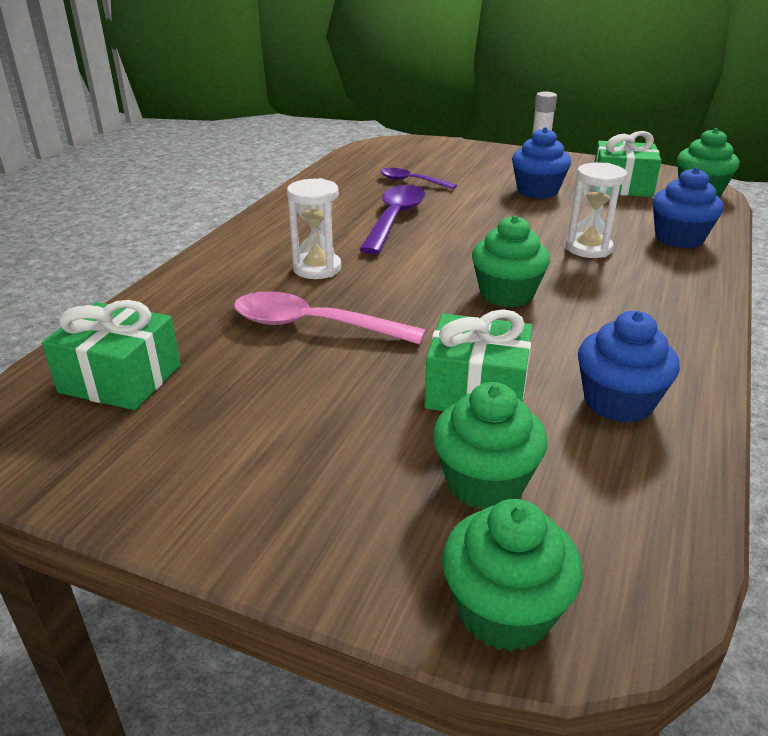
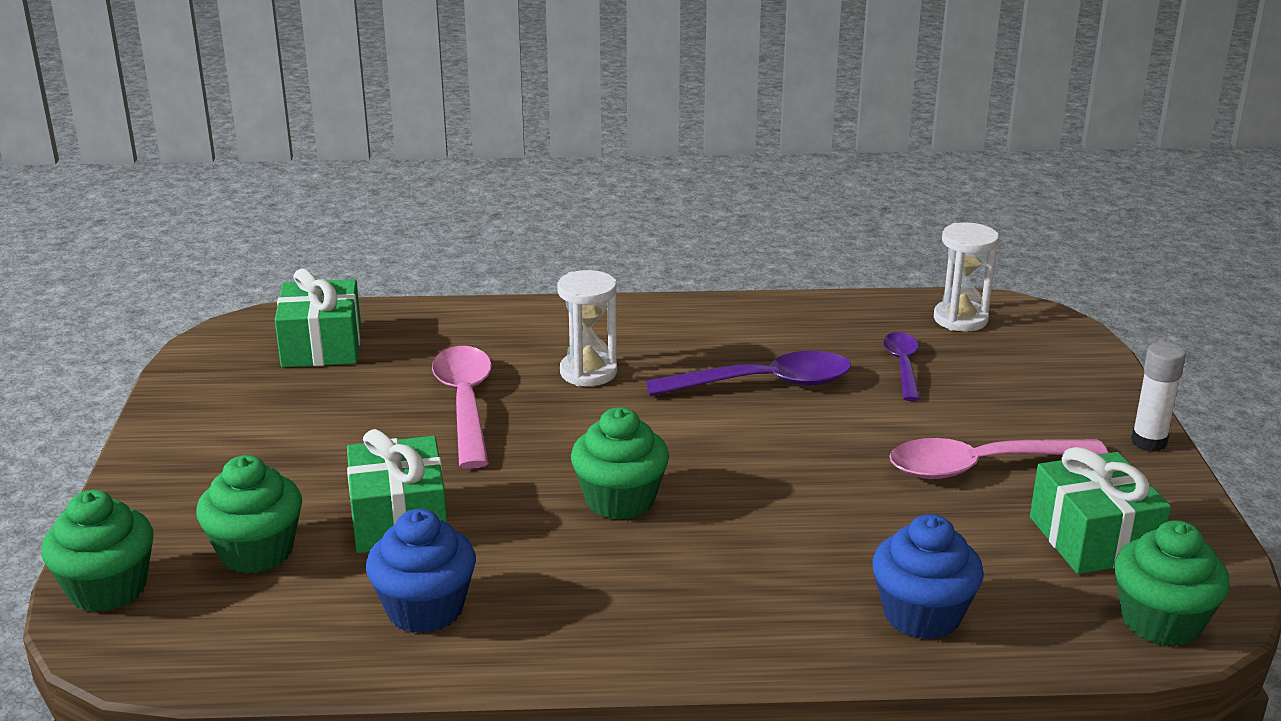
camera: 65 degrees right, 5 degrees down
(537, 191) = (980, 467): blue cupcake -> pink spoon
(588, 248) = (808, 539): white hourglass -> white hourglass (960, 319)

